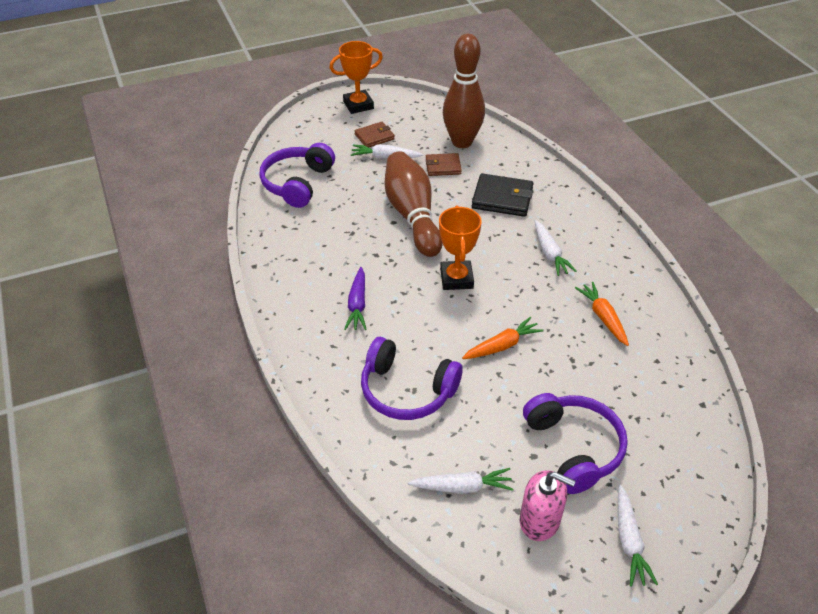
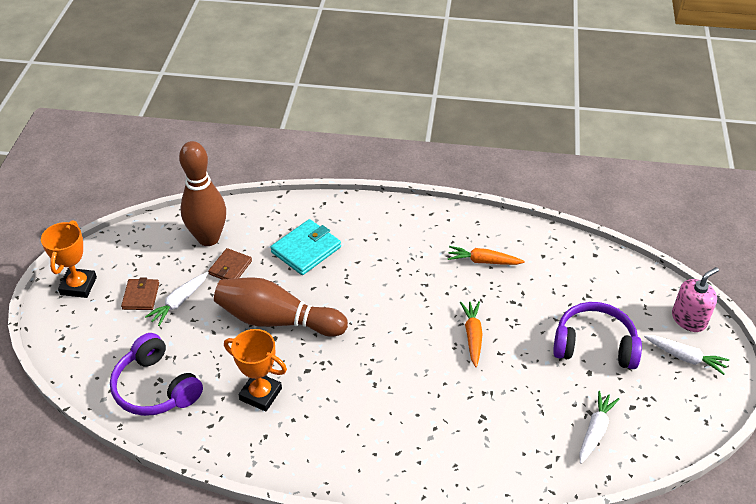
camera: 60 degrees left, 0 degrees up
(357, 304) = (360, 412): purple carrot -> none
(406, 390) = (481, 422): purple headphones -> none
(456, 279) = (379, 328): orange trophy -> orange trophy (260, 394)
(502, 198) = (306, 250): black wallet -> turquoise wallet
(540, 520) = (646, 398): pink soap dispenser -> pink soap dispenser (689, 319)
(550, 253) = (394, 255): white carrot -> none

